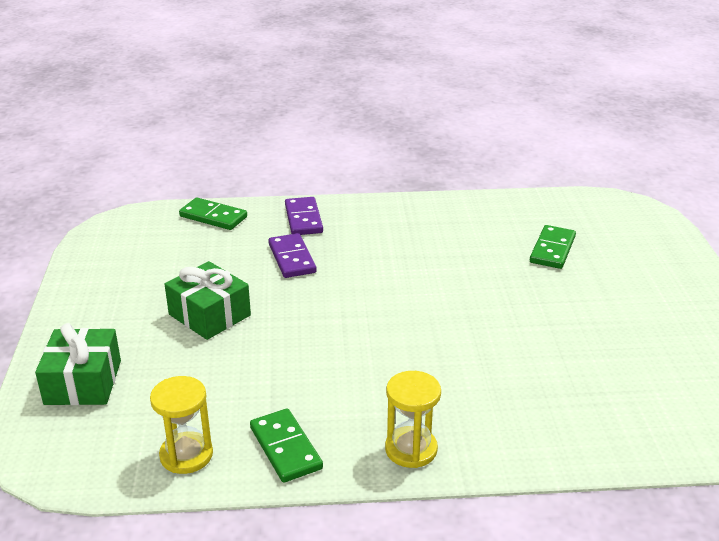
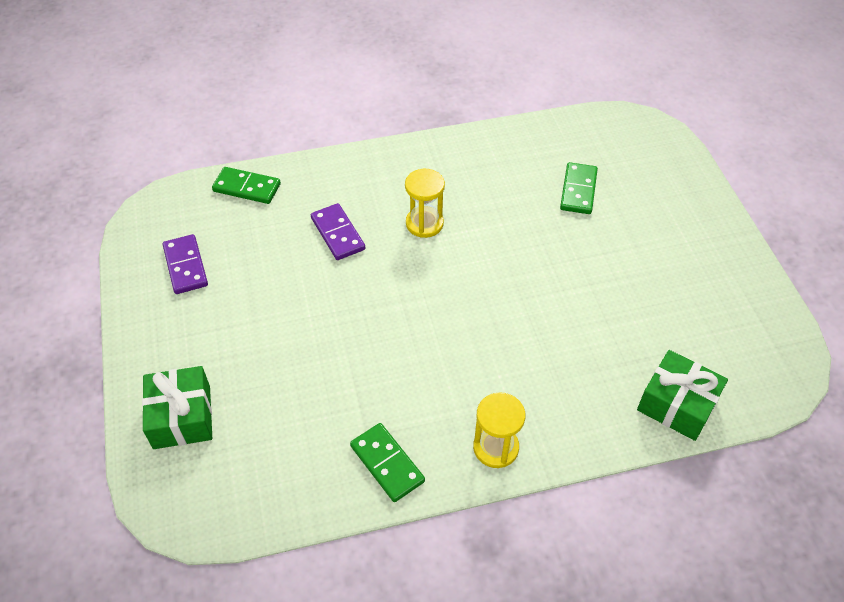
camera: 10 degrees left, 20 degrees up
(186, 455) = (301, 485): yellow hourglass -> yellow hourglass (424, 223)
(209, 315) = (277, 317): green gift -> green gift (677, 404)
(303, 219) = (336, 179): purple domino -> purple domino (185, 266)

